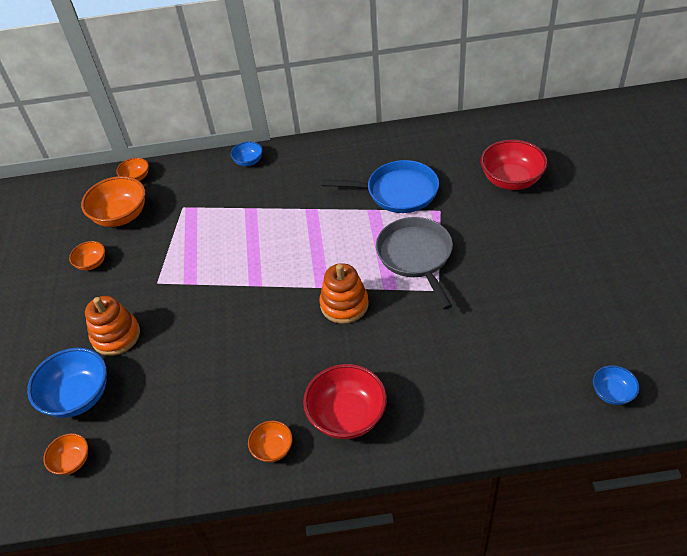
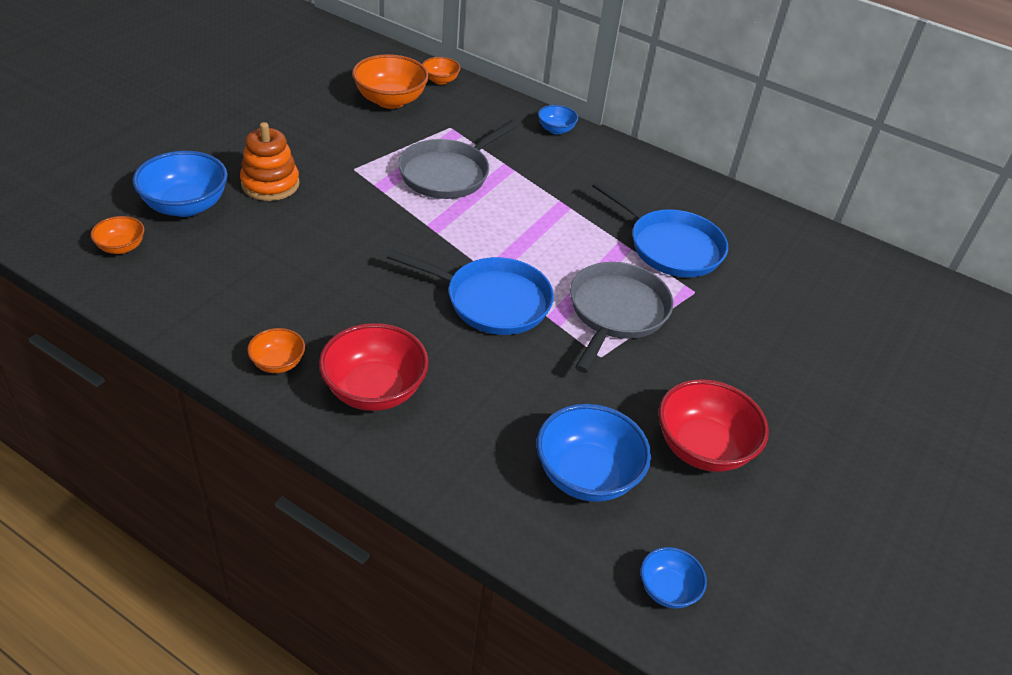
camera: 30 degrees right, 5 degrees down
(92, 263) = (321, 119): orange bowl -> none
(220, 240) = (448, 173): none -> grey pan
(344, 304) = (492, 301): orange stacking toy -> blue pan
(509, 366) = (587, 475): none -> blue bowl
(511, 180) = (812, 318): red bowl -> red bowl (703, 448)

